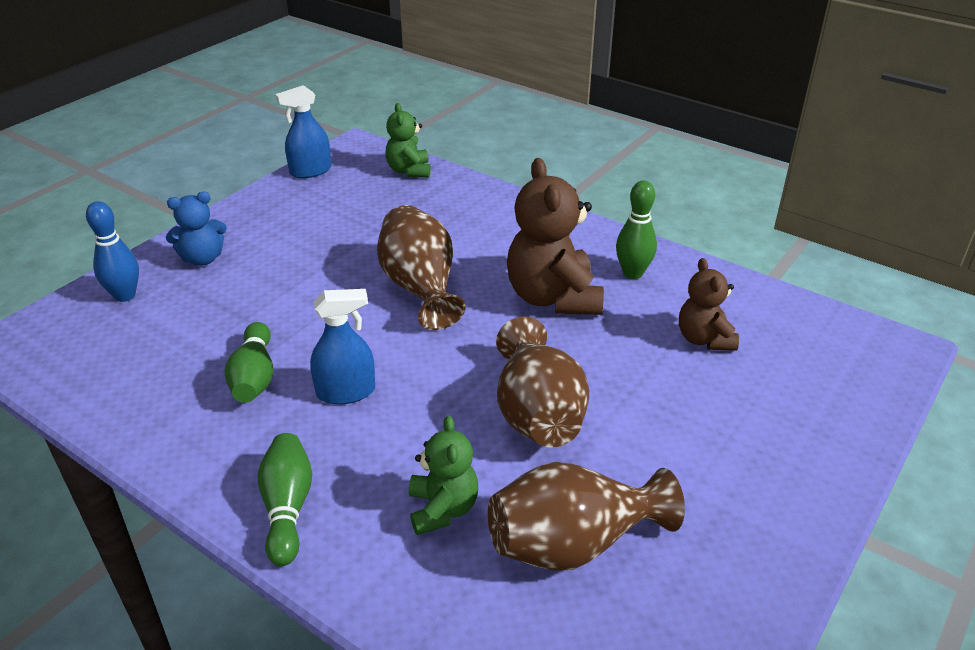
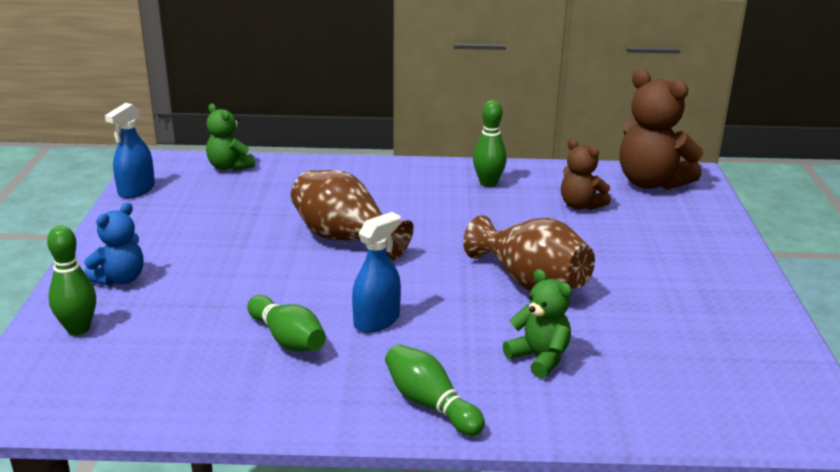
camera: 35 degrees left, 10 degrees down
(125, 295) = (78, 329): blue bowling pin -> green bowling pin
(553, 298) = (453, 214): brown teddy bear -> brown teddy bear (651, 183)
(573, 544) = (643, 341): brown vase -> none

